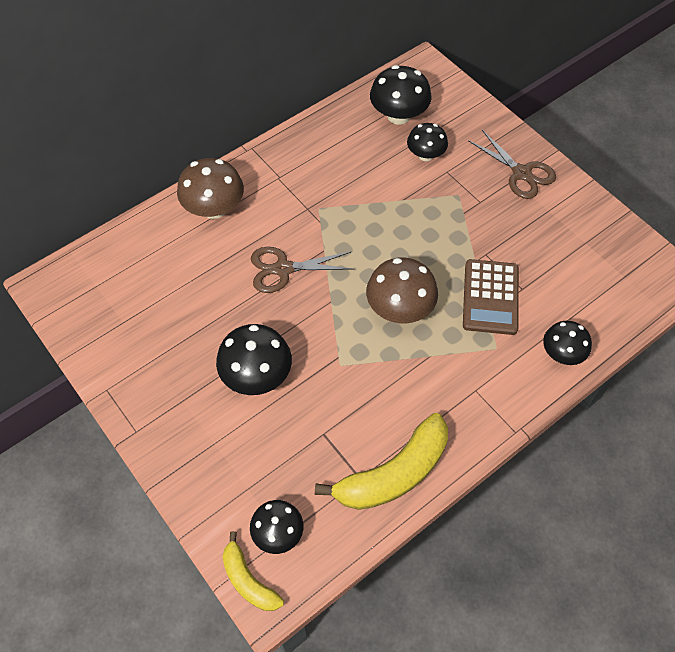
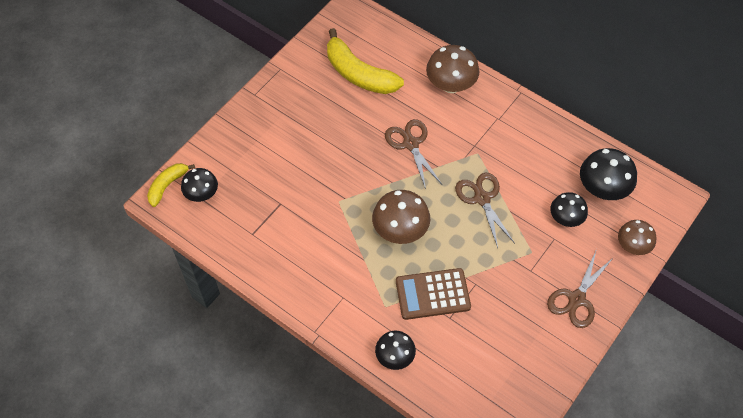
camera: 75 degrees right, 0 degrees up
(257, 375) = (315, 151): black mushroom -> none
(380, 220) = (482, 198): none -> brown scissors
(393, 473) = (260, 254): yellow banana -> yellow banana (359, 74)
(471, 112) = (632, 246): none -> brown mushroom

